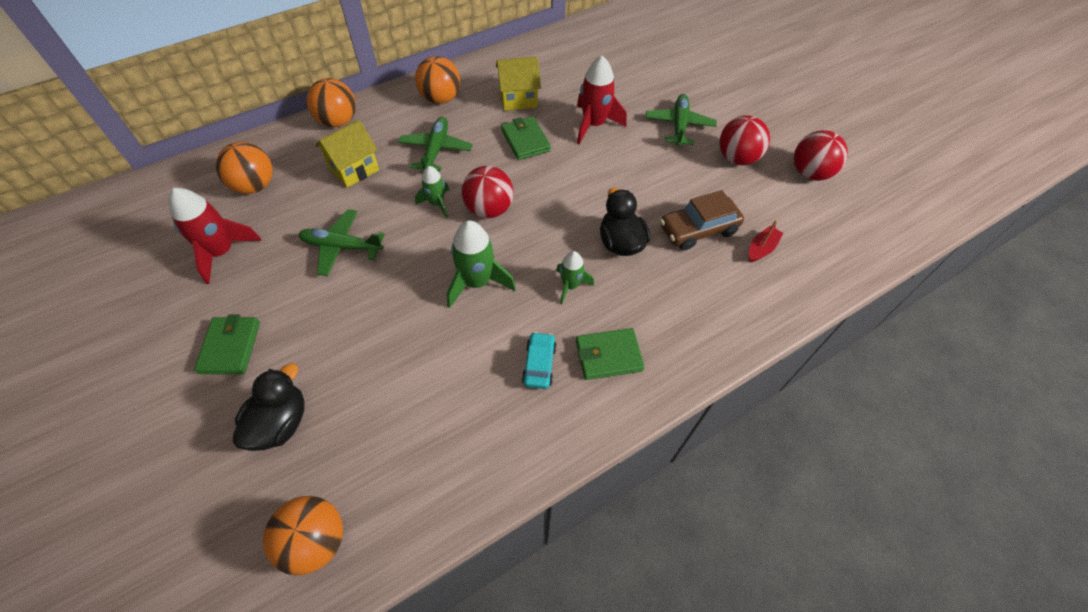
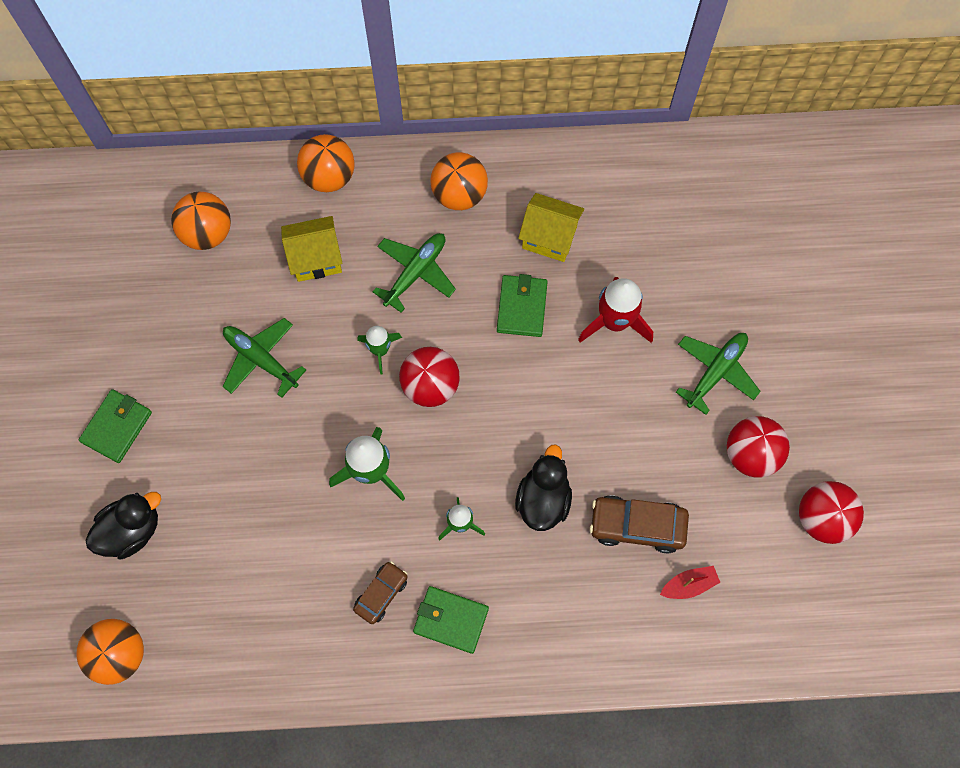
camera: 30 degrees right, 15 degrees up
(222, 252) = (146, 308): red rocket -> none
(539, 364) = (381, 594): turquoise car -> brown car

